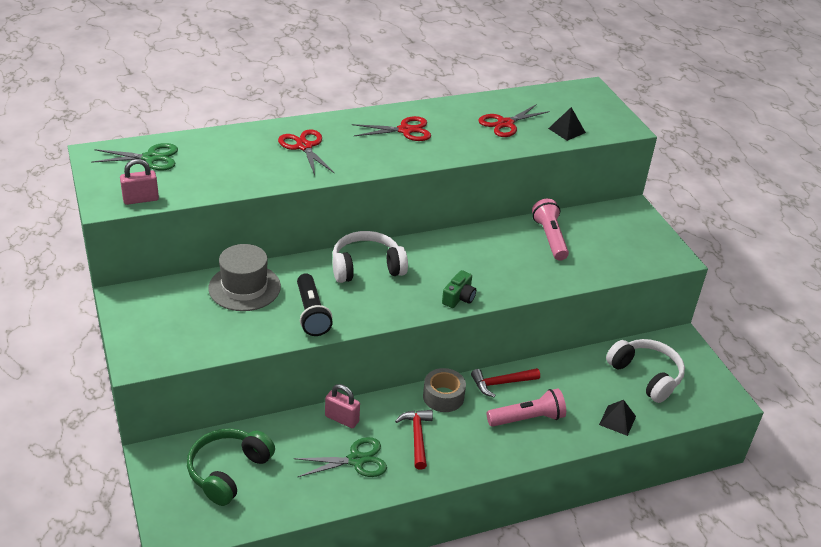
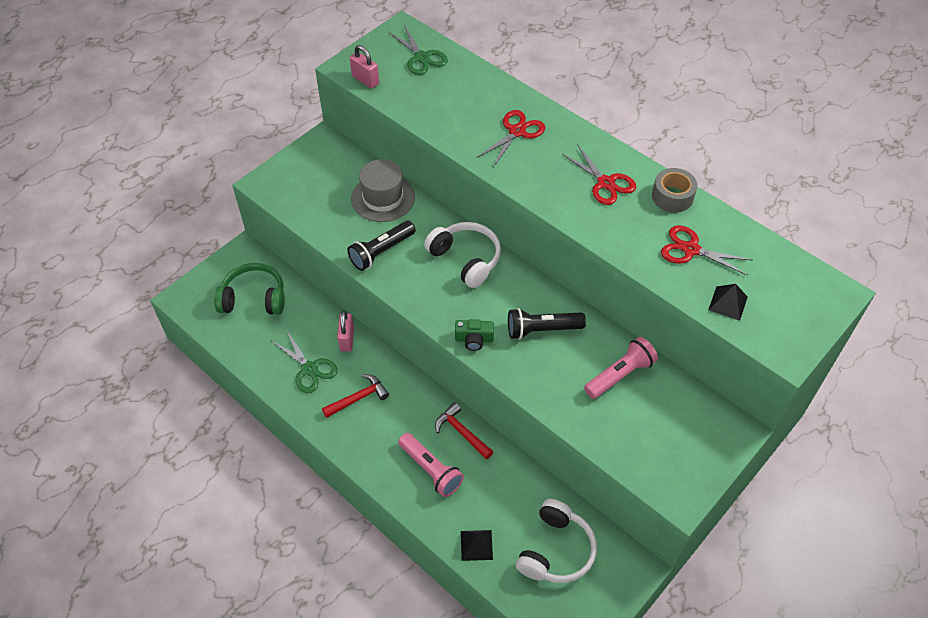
camera: 65 degrees right, 15 degrees up
(443, 396) = (416, 396): grey tape -> grey tape (672, 196)
(477, 257) = (542, 330): none -> black flashlight

